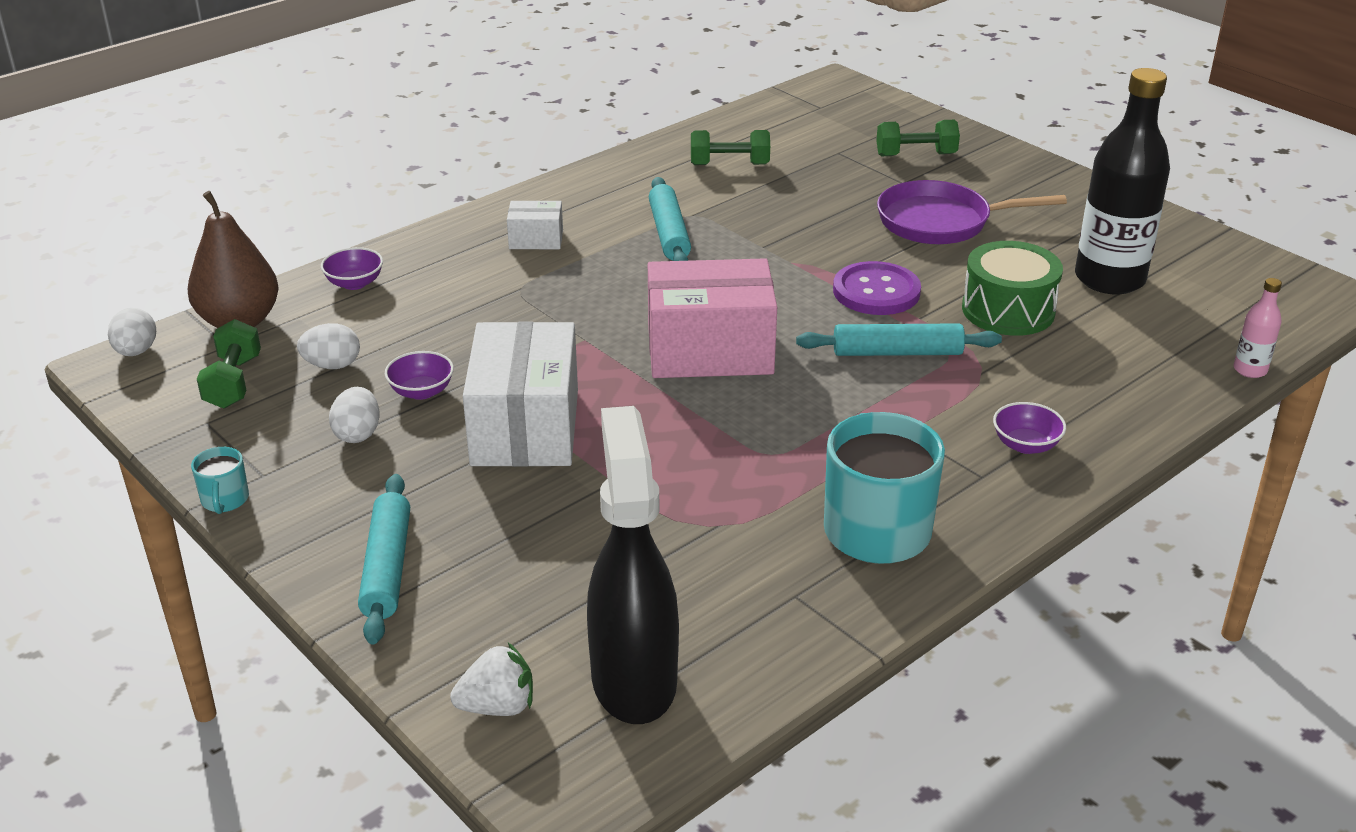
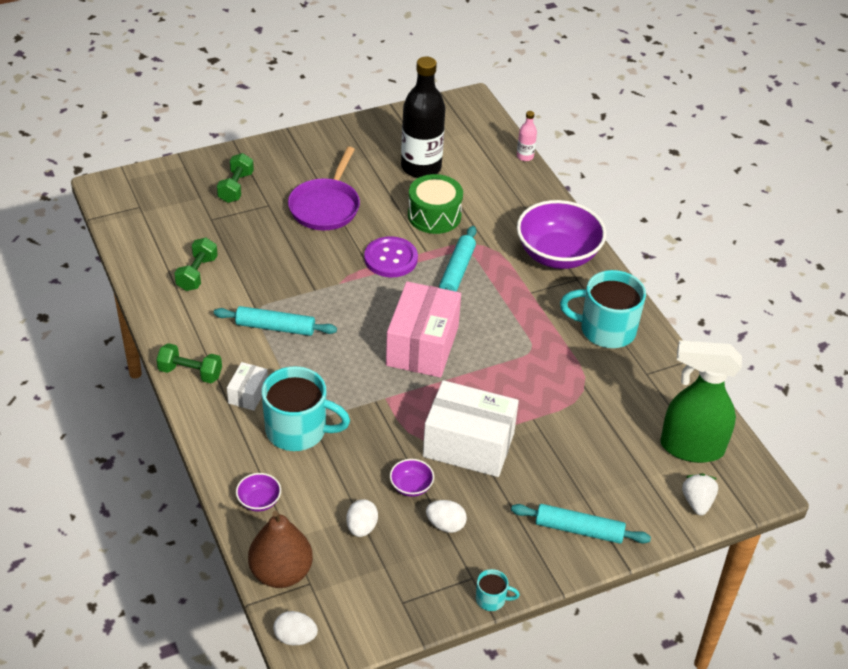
camera: 75 degrees left, 10 degrees up
(233, 382) = (360, 583): green dumbbell -> green dumbbell (190, 373)
(489, 285) = (298, 430): none -> turquoise mug
(633, 680) = (690, 447): black spray bottle -> green spray bottle
(1025, 445) = (557, 255): purple bowl -> purple bowl, size x2.35

